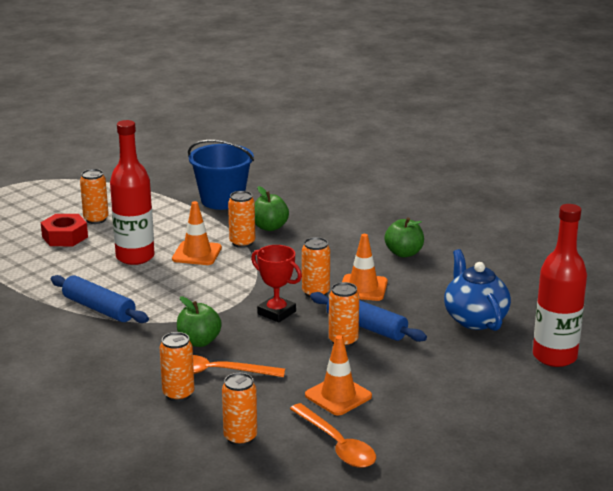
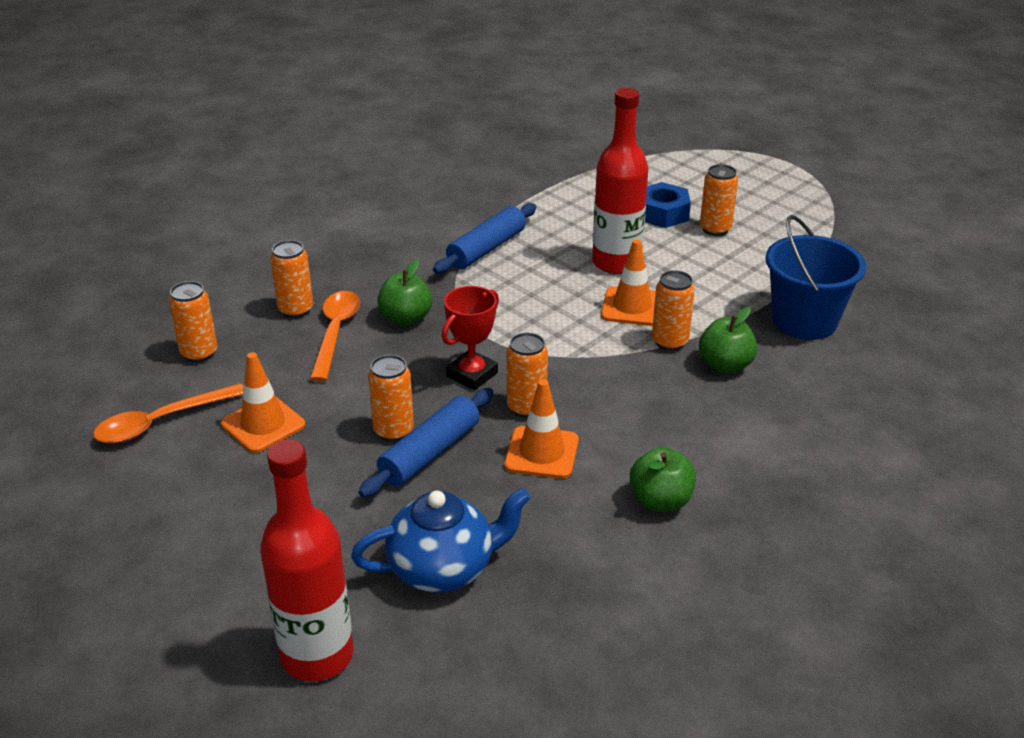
camera: 90 degrees right, 10 degrees up
(65, 237) = (662, 213): red nut -> blue nut

